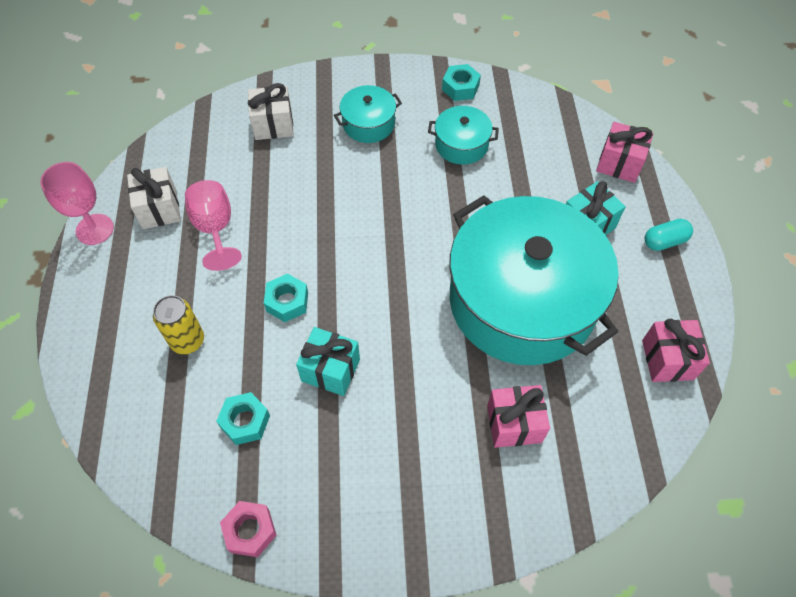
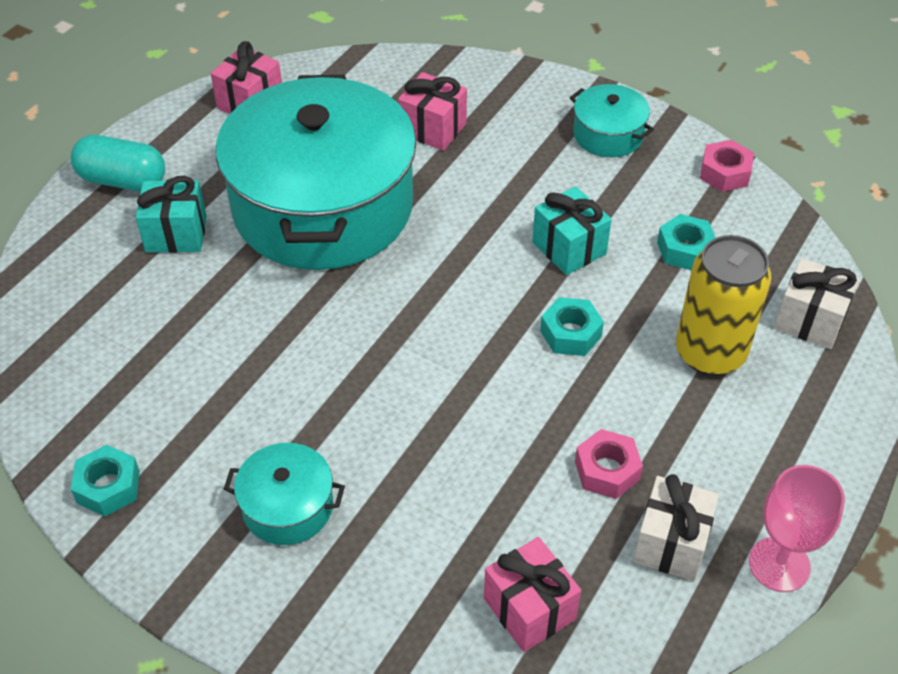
camera: 145 degrees left, 10 degrees down
(187, 341) = (710, 353): yellow can -> yellow can, size x1.56
(215, 228) = (607, 470): pink goblet -> pink nut
(273, 125) = (423, 590): white gift -> white gift (809, 320)
(461, 145) = (201, 401): turquoise pot -> turquoise pot (608, 134)
(619, 164) = (57, 273): pink gift -> pink gift (529, 609)
(664, 241) = (123, 180): turquoise capsule -> turquoise capsule, size x1.53

